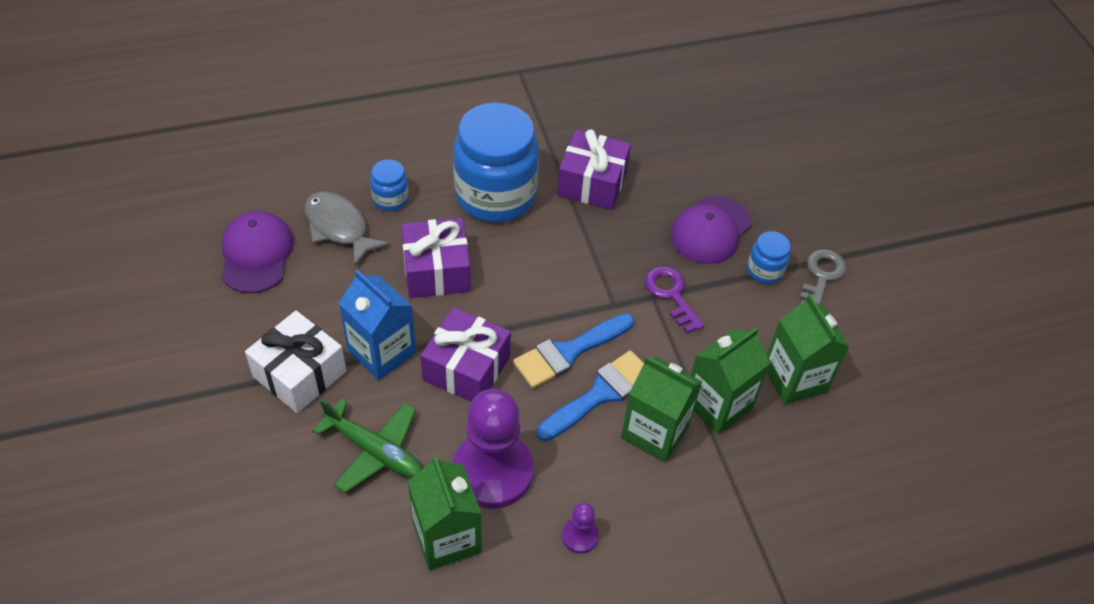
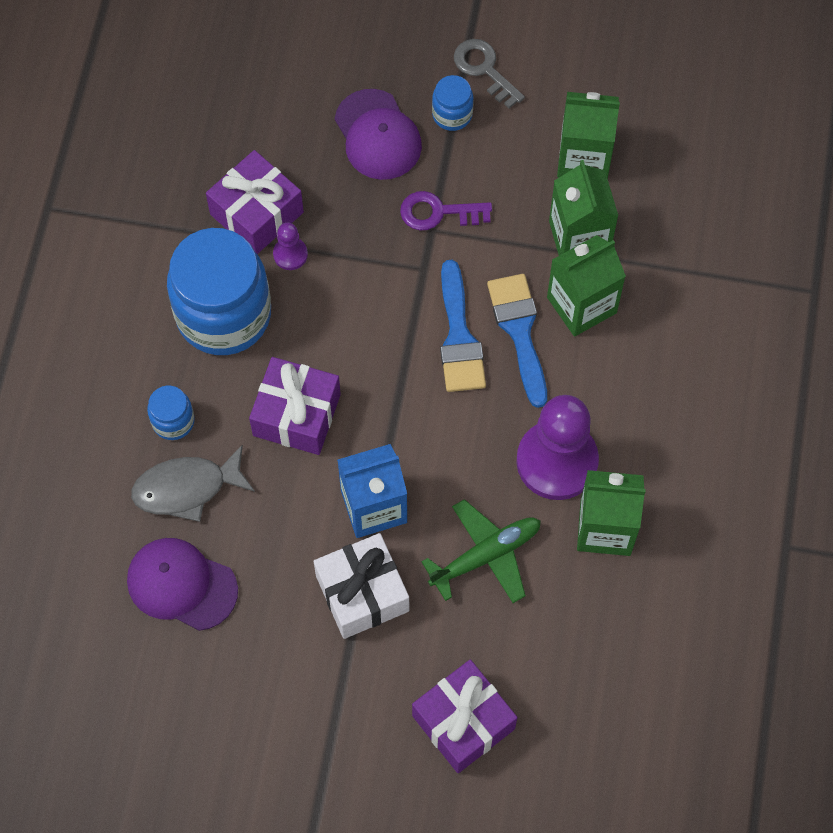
camera: 60 degrees left, 15 degrees up
(466, 368) = (432, 436): purple gift -> purple gift (463, 722)
(580, 536) = (654, 417): purple pawn -> purple pawn (290, 254)

